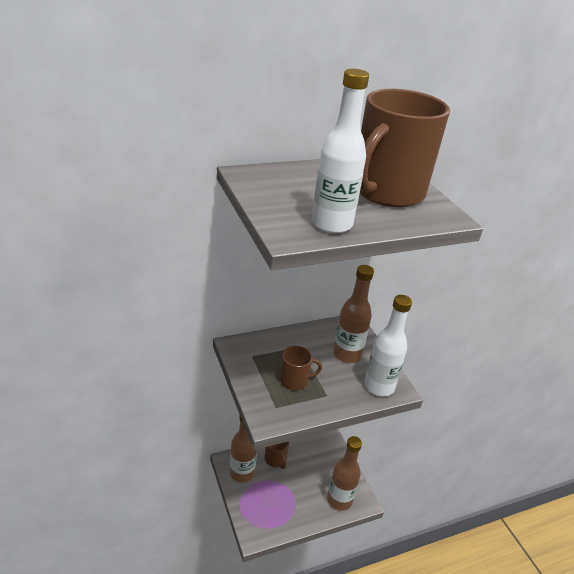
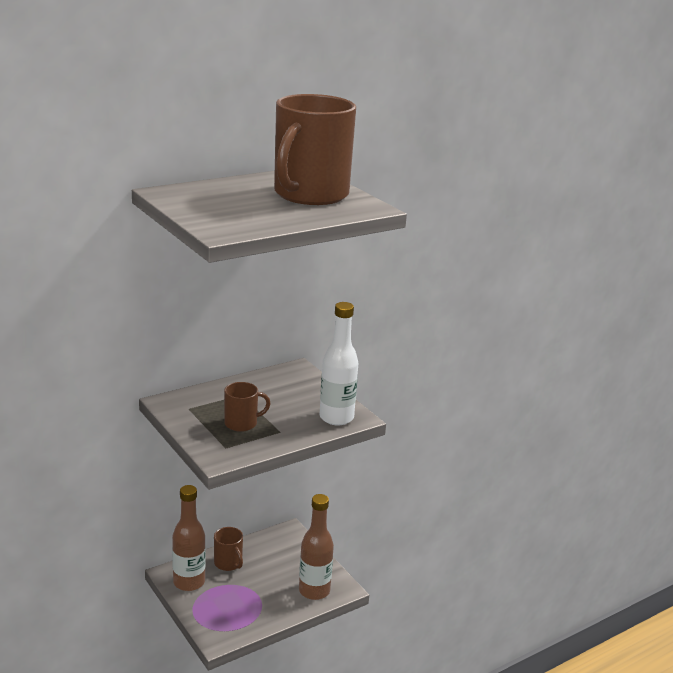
camera: 10 degrees left, 10 degrees down
(331, 224) = (260, 221): white bottle -> none
(347, 354) = (296, 395): brown bottle -> none

